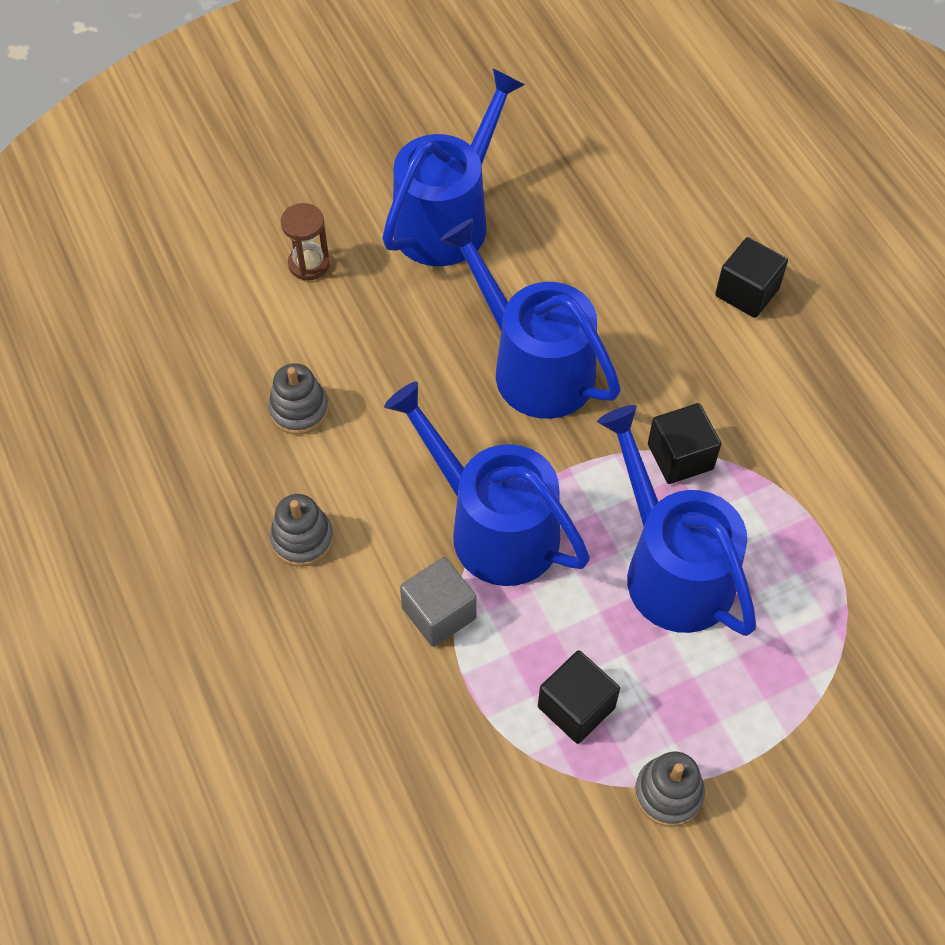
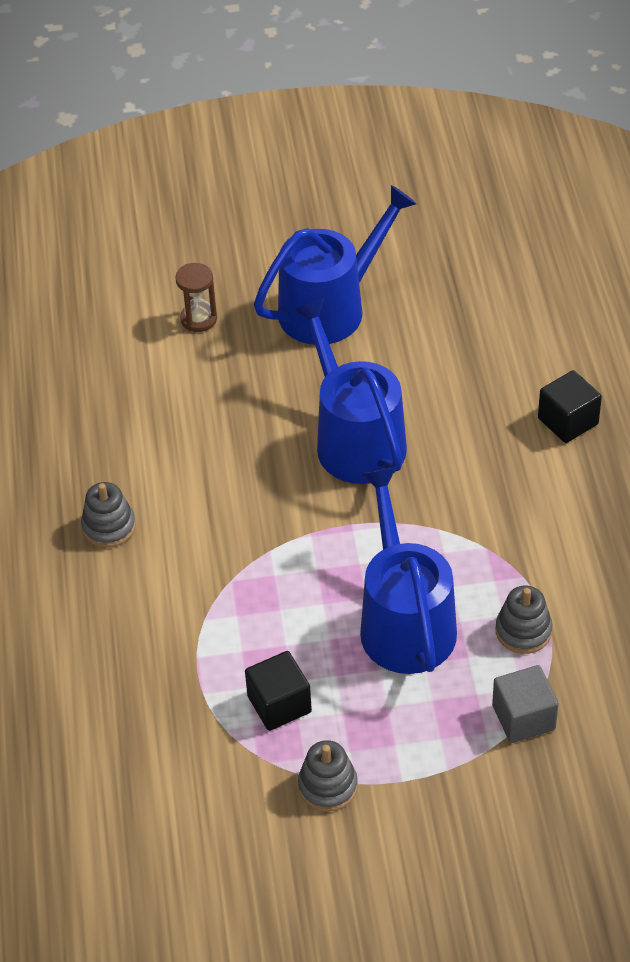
camera: 20 degrees right, 10 degrees down
(299, 410) = (145, 429): grey stacking toy -> grey stacking toy (523, 631)
(439, 613) = (196, 608): grey cube -> grey cube (523, 717)
(494, 527) = (268, 555): blue watering can -> none
(680, 457) = (450, 537): black cube -> none

